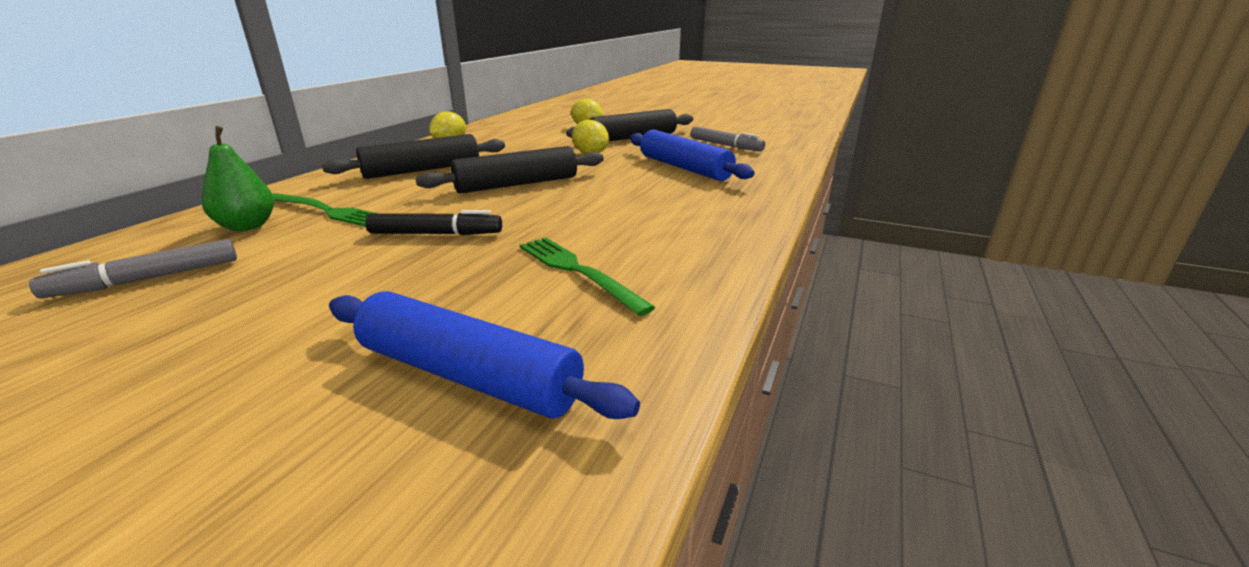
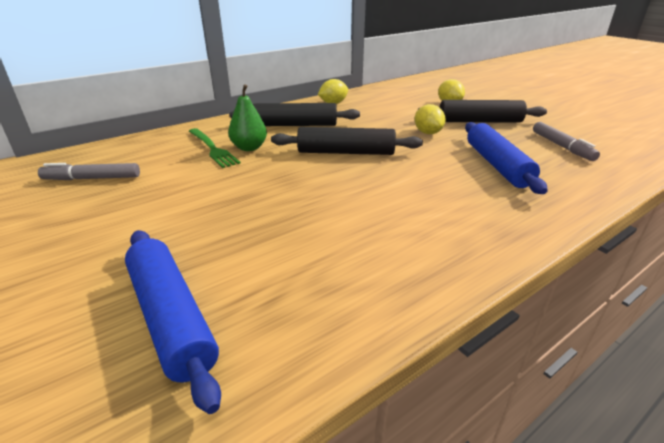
camera: 30 degrees right, 5 degrees up
(247, 226) = (164, 151): green pear -> green pear (249, 148)
(436, 234) = (255, 186): black marker -> none
(578, 271) = (316, 250): green fork -> none

